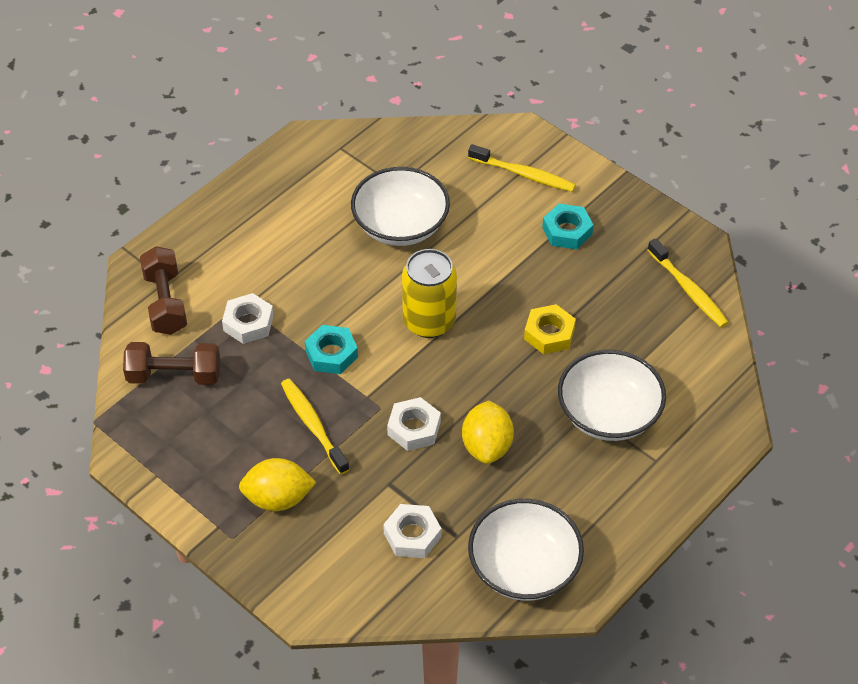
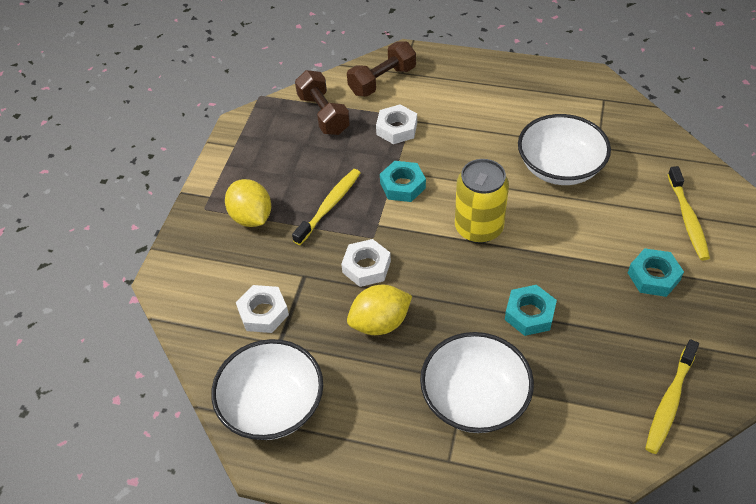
camera: 65 degrees right, 0 degrees up
(549, 334) = (529, 314): yellow nut -> turquoise nut

